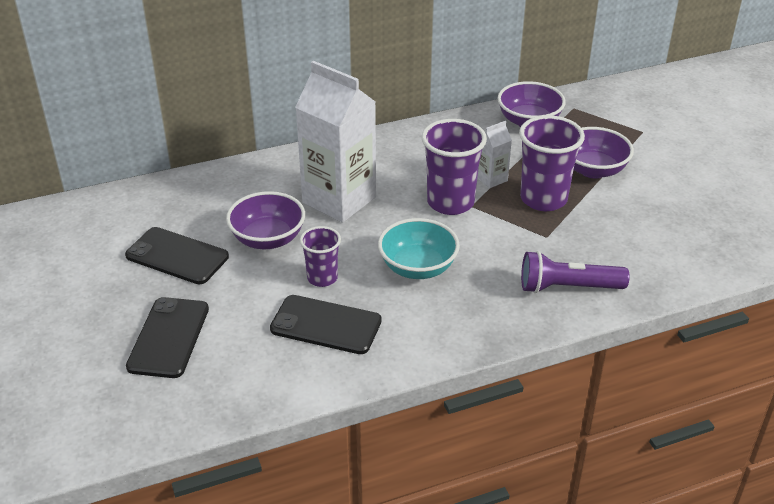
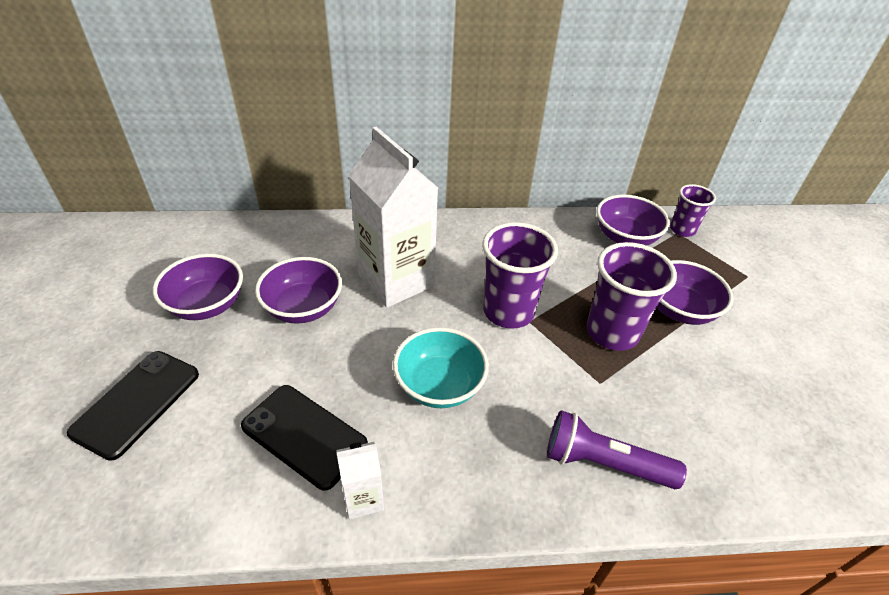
camera: 15 degrees right, 5 degrees up
(177, 256) = (207, 305): black phone -> purple bowl
(322, 278) = (332, 370): purple cup -> purple cup (682, 230)
(491, 179) = (563, 294): white carton -> white carton (363, 498)

